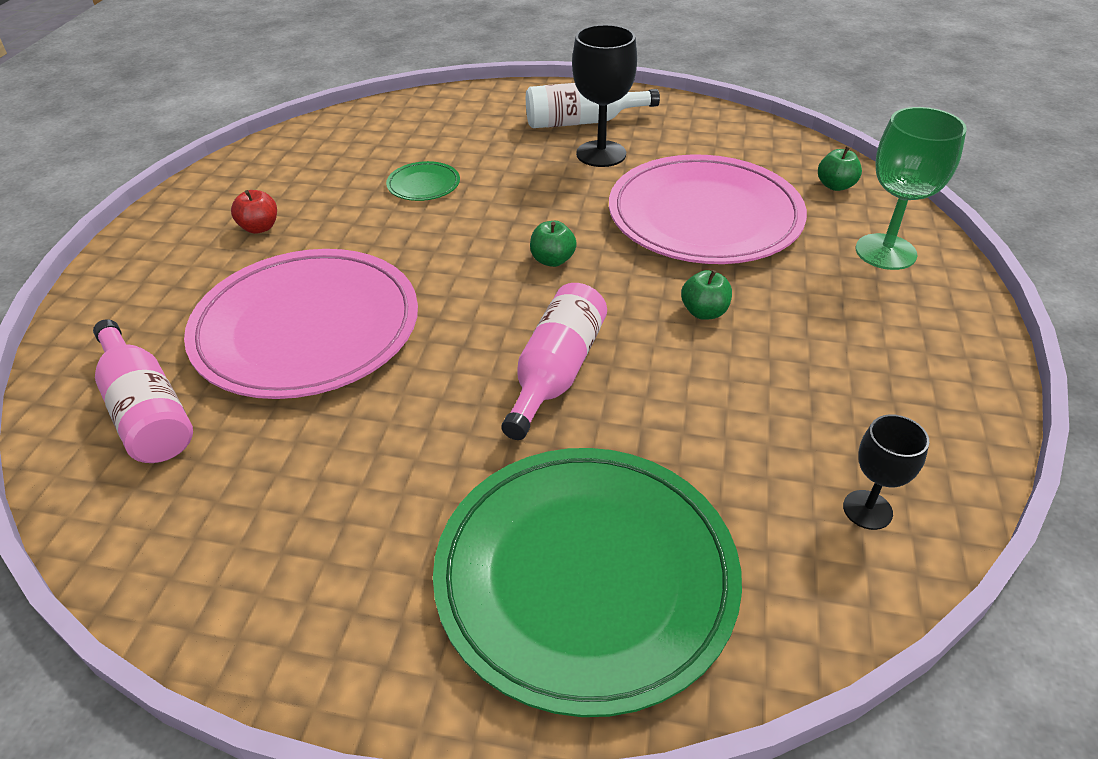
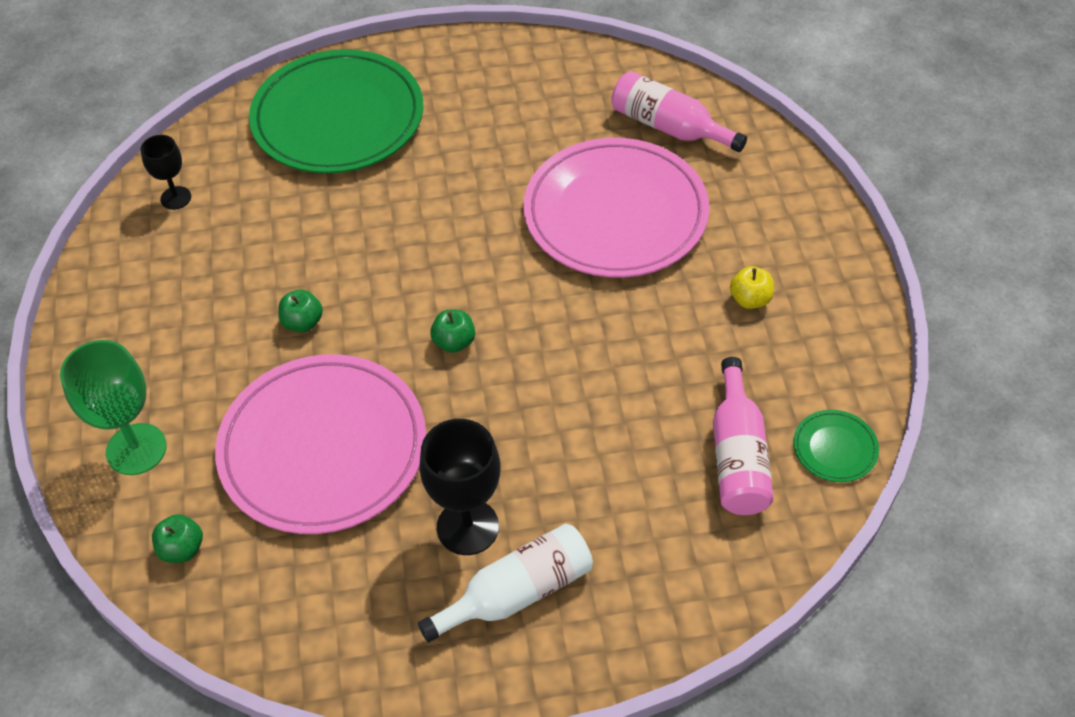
camera: 160 degrees right, 10 degrees up
(259, 228) = (750, 299): red apple -> yellow apple
(423, 185) = (638, 407): green plate -> green plate (835, 448)
(556, 372) = (405, 233): pink bottle -> pink bottle (738, 455)

